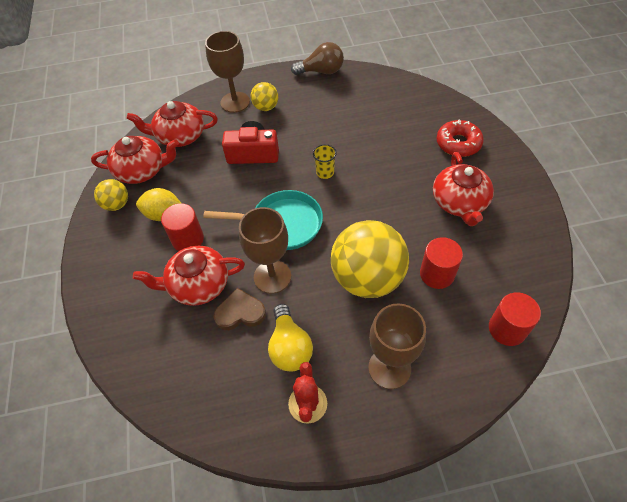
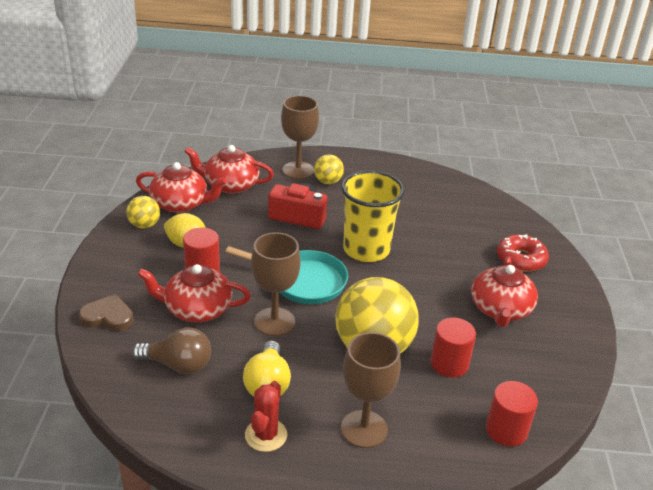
camera: 10 degrees right, 20 degrees down
(240, 312) = (229, 342): brown heart -> brown heart (108, 316)
(321, 71) = (399, 165): brown light bulb -> brown light bulb (178, 365)
(325, 172) = (366, 250): yellow cup -> yellow cup, size x2.40

